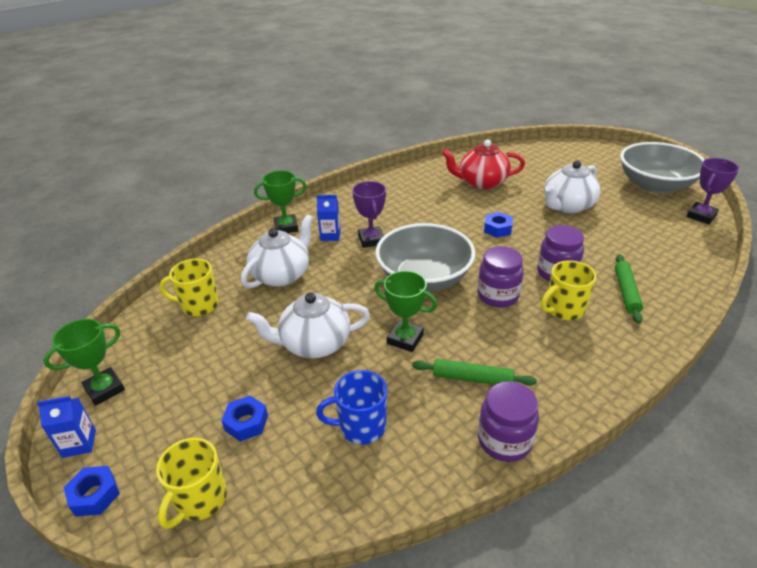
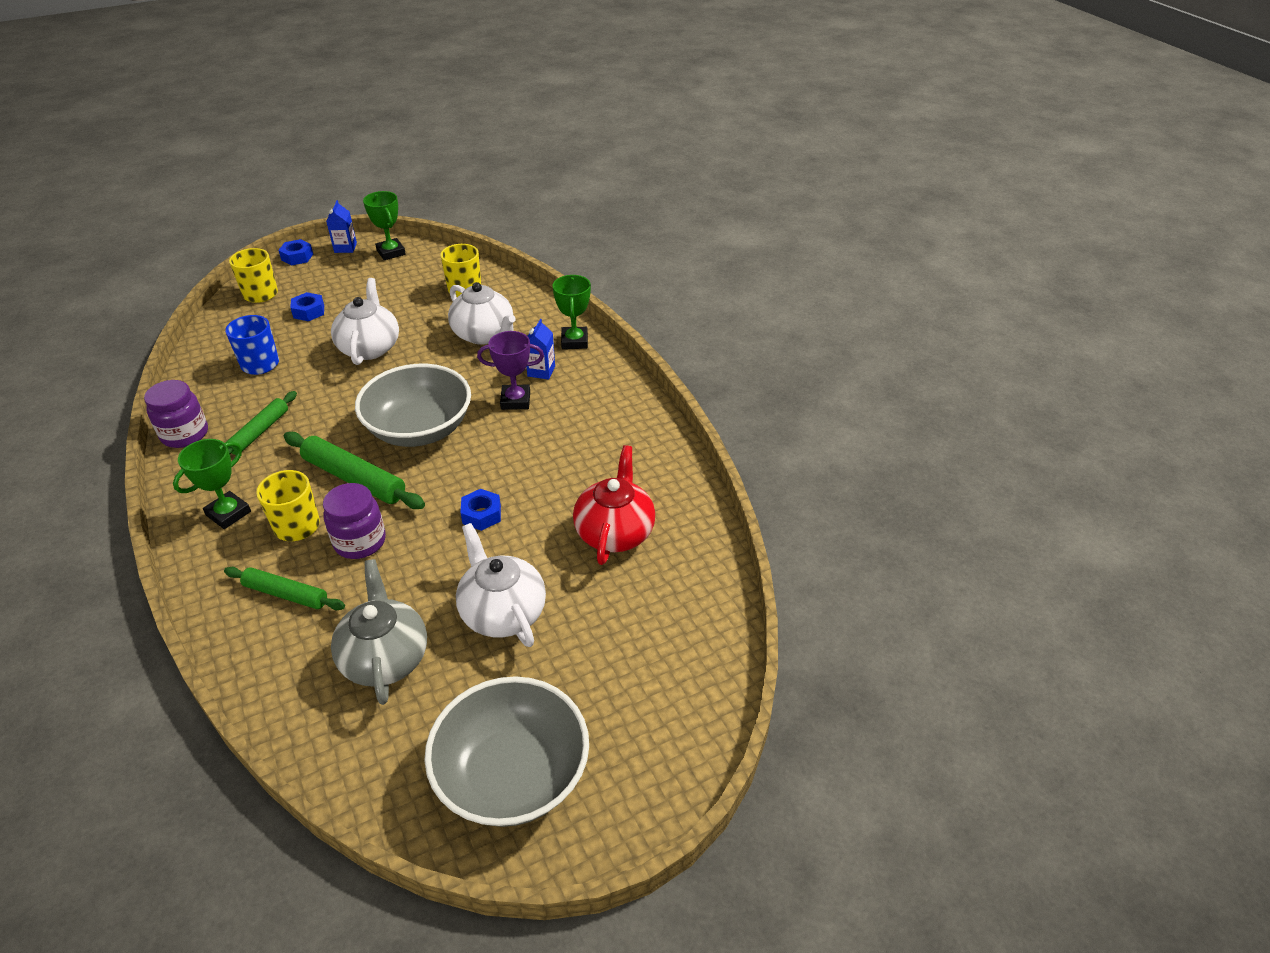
camera: 100 degrees right, 5 degrees up
(405, 339) = (337, 400): green trophy -> green trophy (228, 513)
(498, 296) = (354, 478): purple jar -> green rolling pin
(632, 237) = (385, 657): none -> grey teapot
(701, 216) = (386, 789): purple trophy -> none

